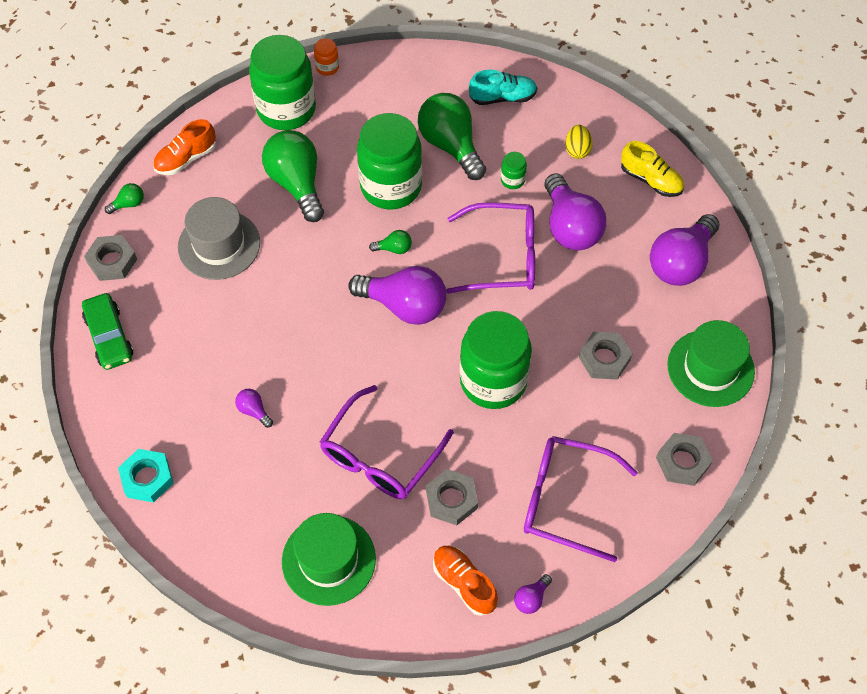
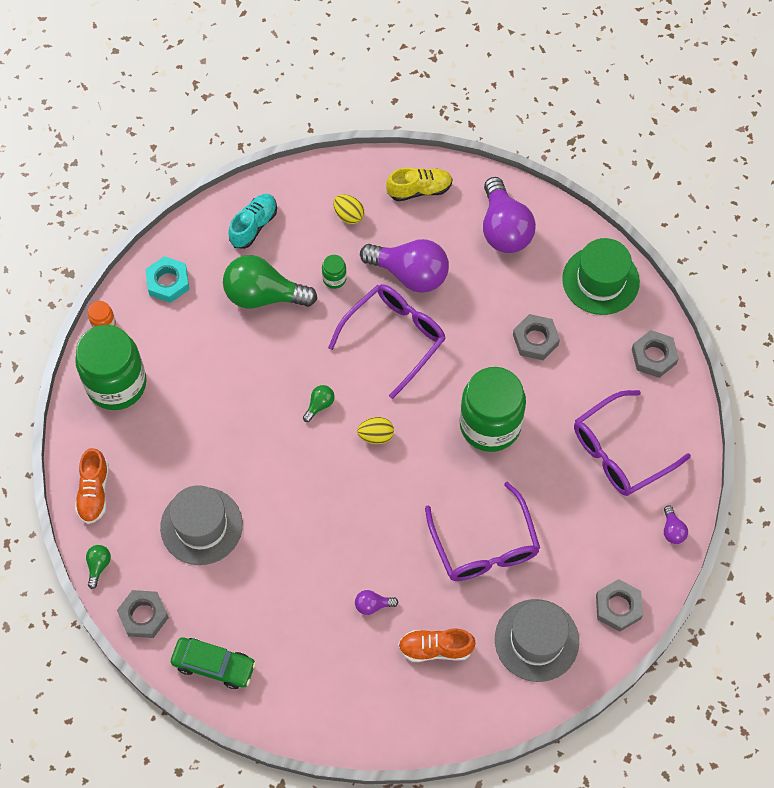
camera: 50 degrees left, 5 degrees up
(147, 478) = (364, 721): turquoise nut -> turquoise nut (168, 282)
(297, 184) = (196, 429): green light bulb -> none
(328, 560) = (536, 640): green hat -> grey hat
(391, 186) = (262, 365): green jar -> none
(404, 306) = (376, 436): purple light bulb -> yellow egg
(451, 499) = (558, 524): grey nut -> grey nut (618, 607)
(464, 583) = (627, 564): orange shoe -> orange shoe (435, 648)

